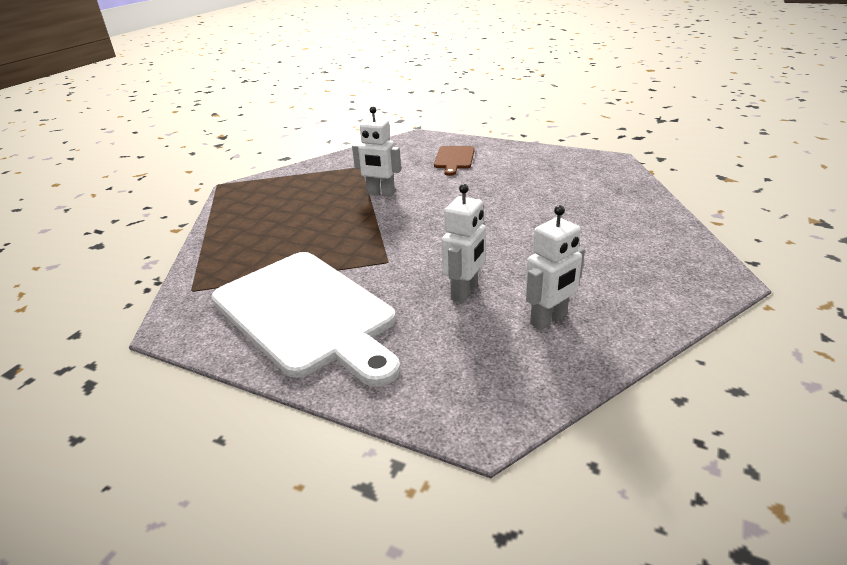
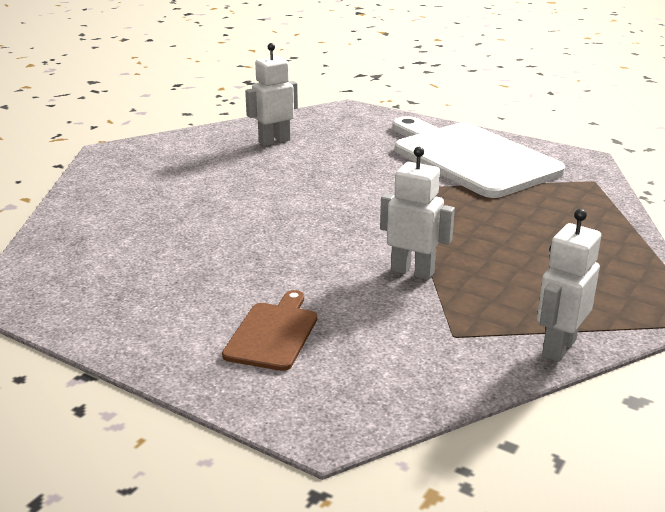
camera: 175 degrees left, 5 degrees down
(465, 292) = (332, 160): white robot -> white robot (558, 347)

